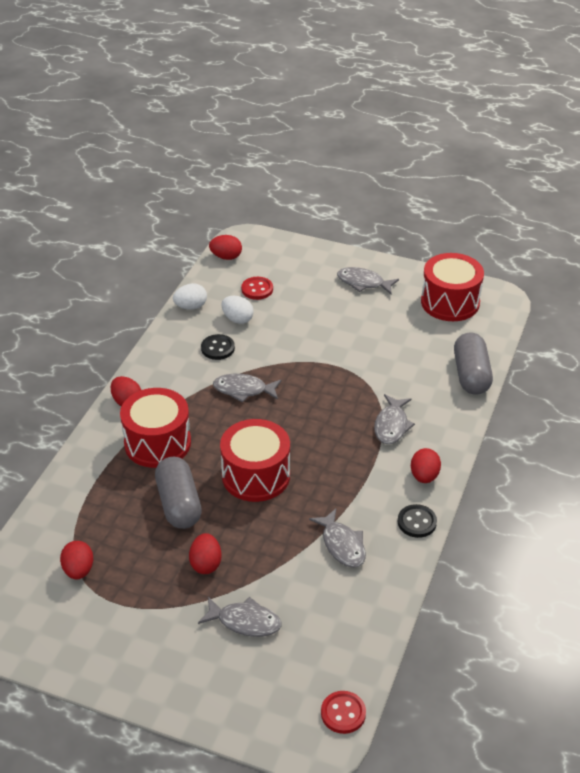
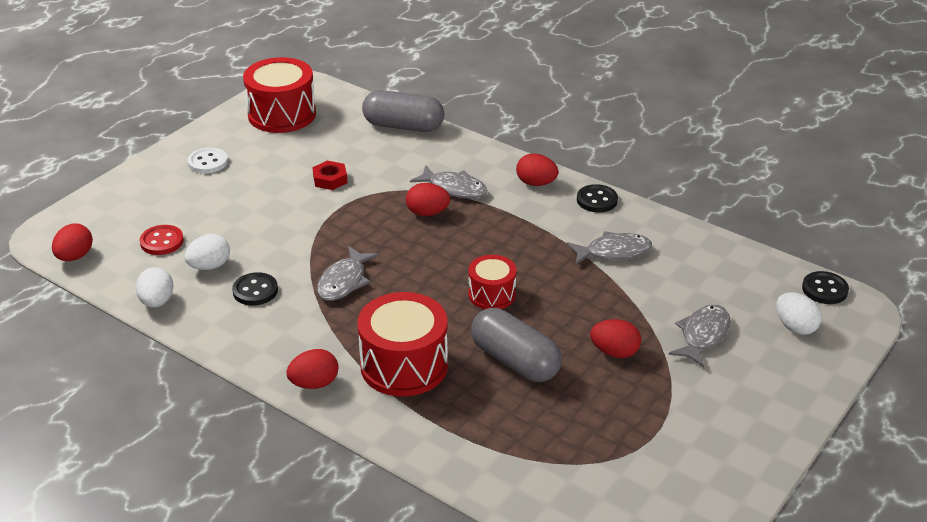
camera: 75 degrees left, 5 degrees down
(78, 570) = (597, 461): red egg -> red egg (427, 213)
(179, 504) = (515, 361): grey capsule -> grey capsule turned 45 degrees clockwise
(256, 475) = (492, 294): red drum -> red drum, size x0.58
(277, 691) = (795, 327): none -> white egg
(343, 713) = (824, 289): red button -> black button
(363, 283) = (208, 162): grey fish -> white button
(371, 351) = (330, 179): none -> red nut

